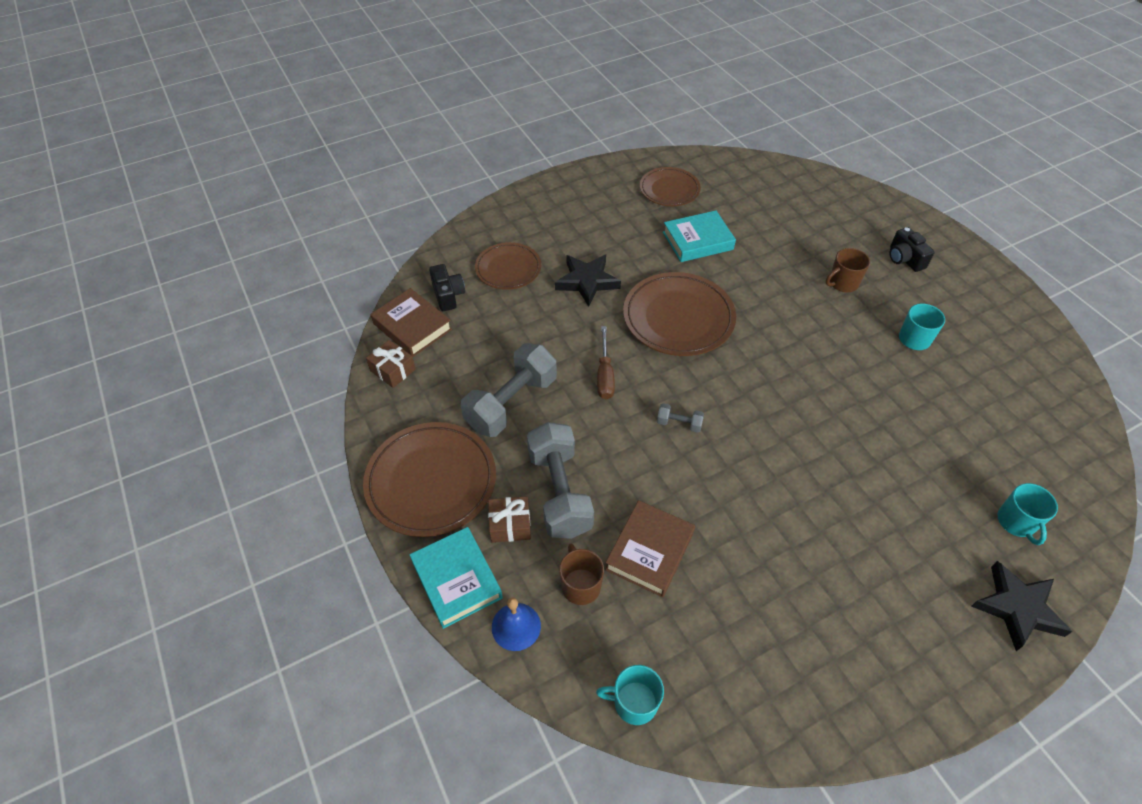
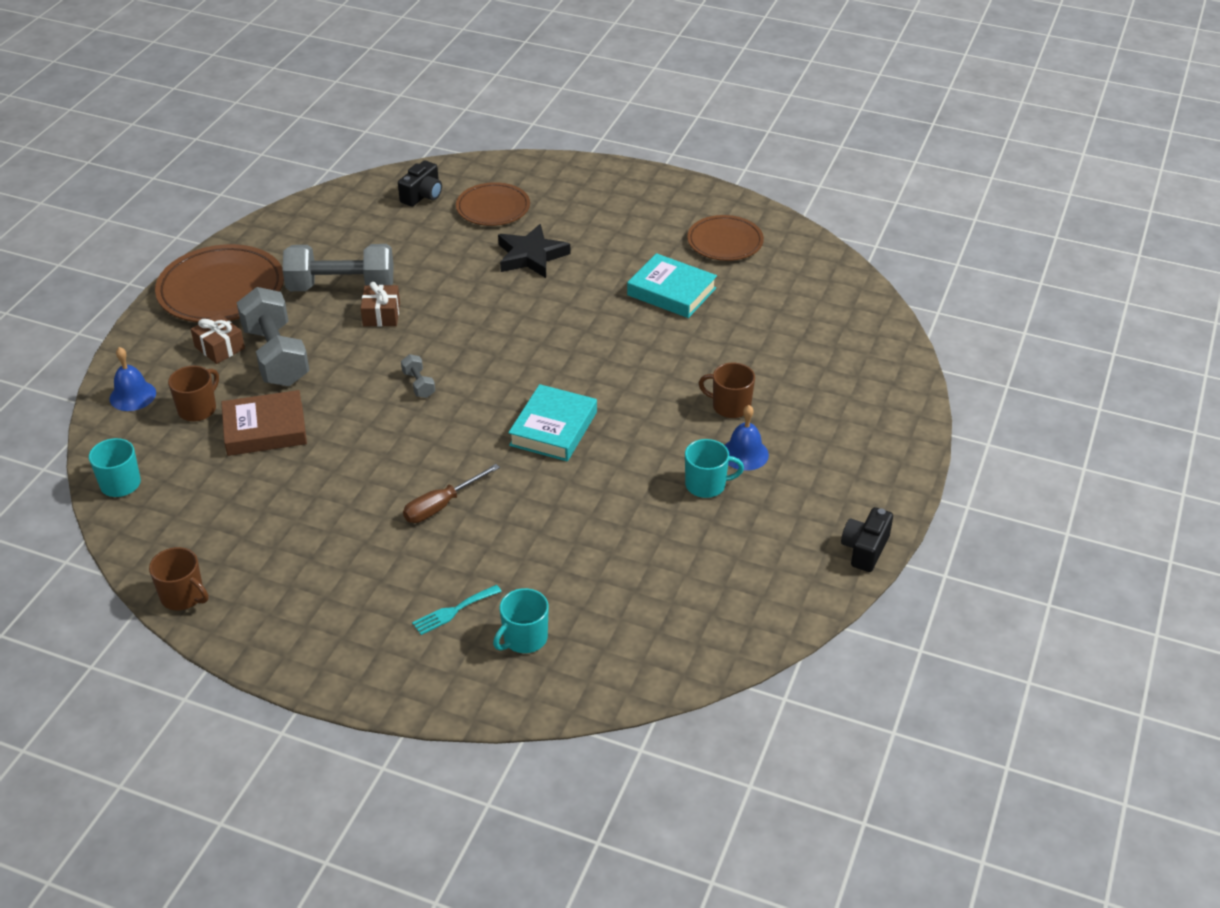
camera: 50 degrees right, 10 degrees down
(393, 370) = (310, 214): brown gift -> brown gift (381, 315)
(412, 327) = (366, 198): brown book -> none
(457, 580) = (146, 348): turquoise book -> turquoise book (553, 429)
(559, 492) = (276, 356): grey dumbbell -> grey dumbbell turned 60 degrees counterclockwise
(605, 375) = (428, 319): brown screwdriver -> brown screwdriver (441, 505)
(678, 318) = (549, 327): brown plate -> none
(827, 731) = (183, 596): none -> brown mug
(896, 304) = (744, 454): none -> blue bell
(904, 259) = (826, 434): black camera -> black camera (865, 549)
(961, 548) = (453, 611): none -> turquoise fork
(1017, 608) = (417, 671): black star -> none

